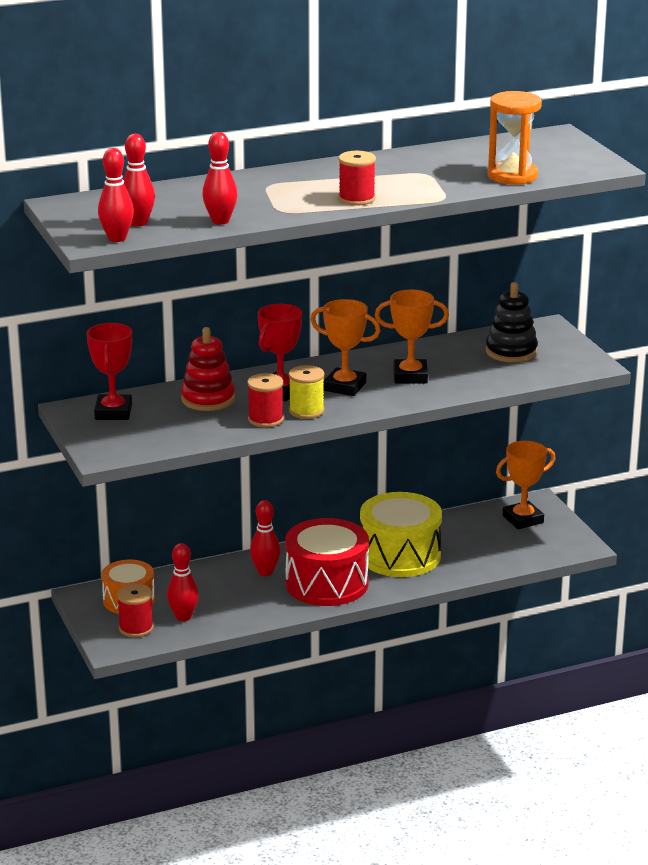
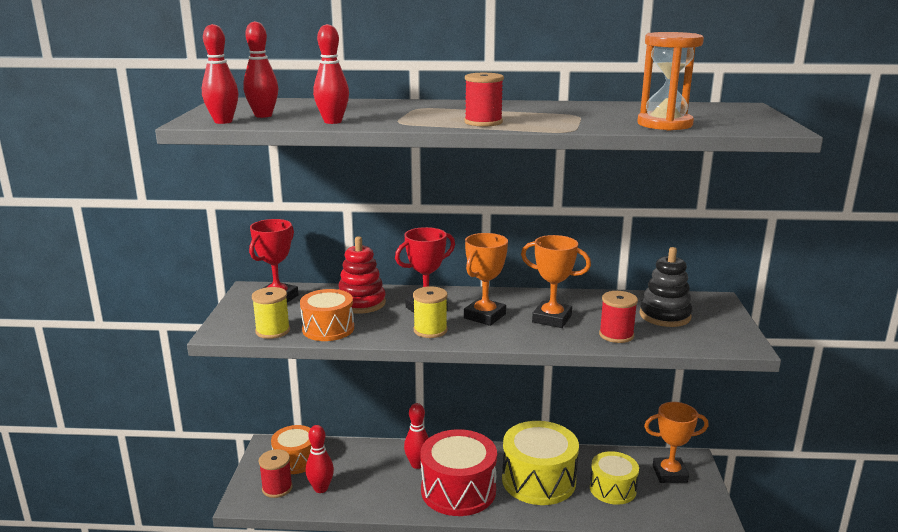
camera: 25 degrees right, 5 degrees down
(153, 444) = (272, 331): none -> yellow spool
(205, 430) = (328, 329): none -> orange drum
(265, 419) = (388, 330): red spool -> red spool (616, 335)
(345, 387) = (485, 316): orange trophy -> orange trophy turned 75 degrees clockwise
(476, 545) = (612, 489): none -> yellow drum

